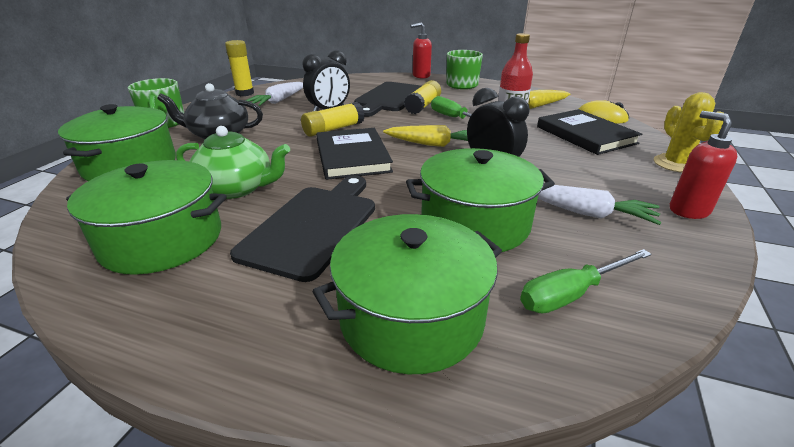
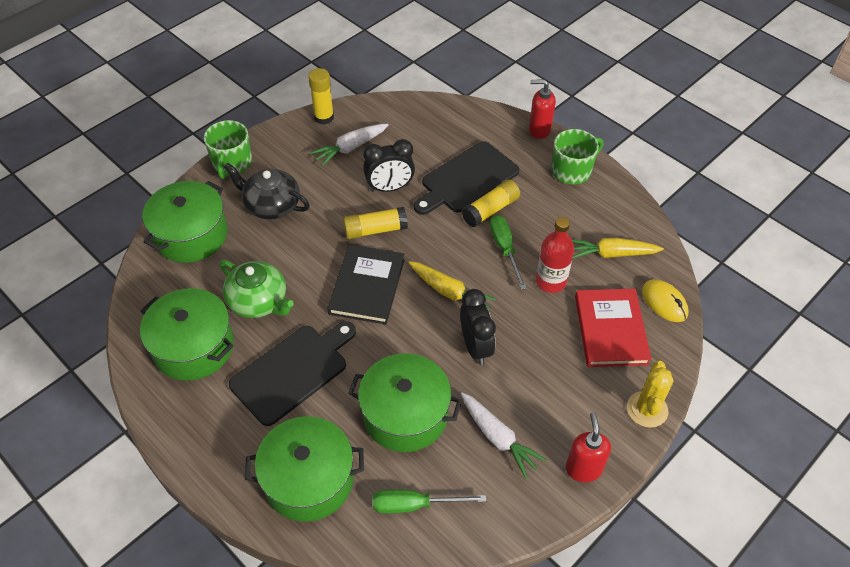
camera: 25 degrees right, 20 degrees up
(585, 135) = (610, 330): black book -> red book

